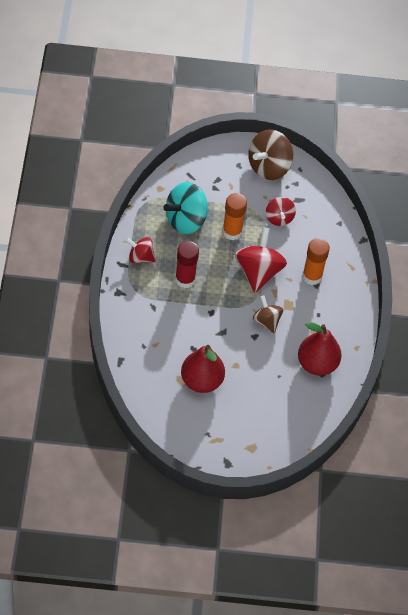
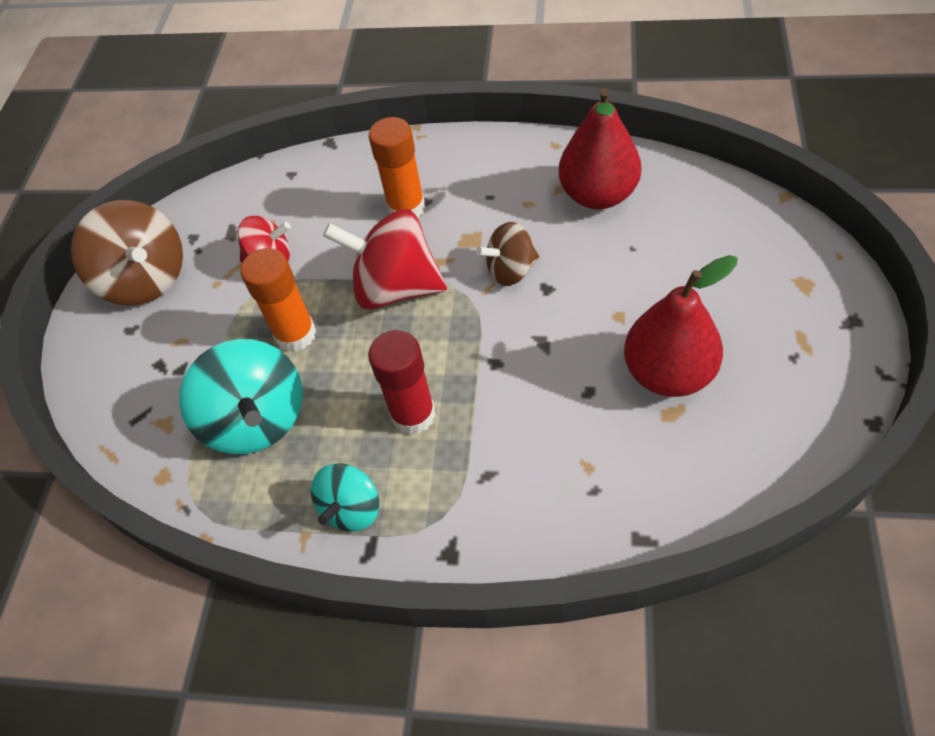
camera: 75 degrees left, 0 degrees up
(140, 257) = (351, 509): red spinning top -> turquoise spinning top

